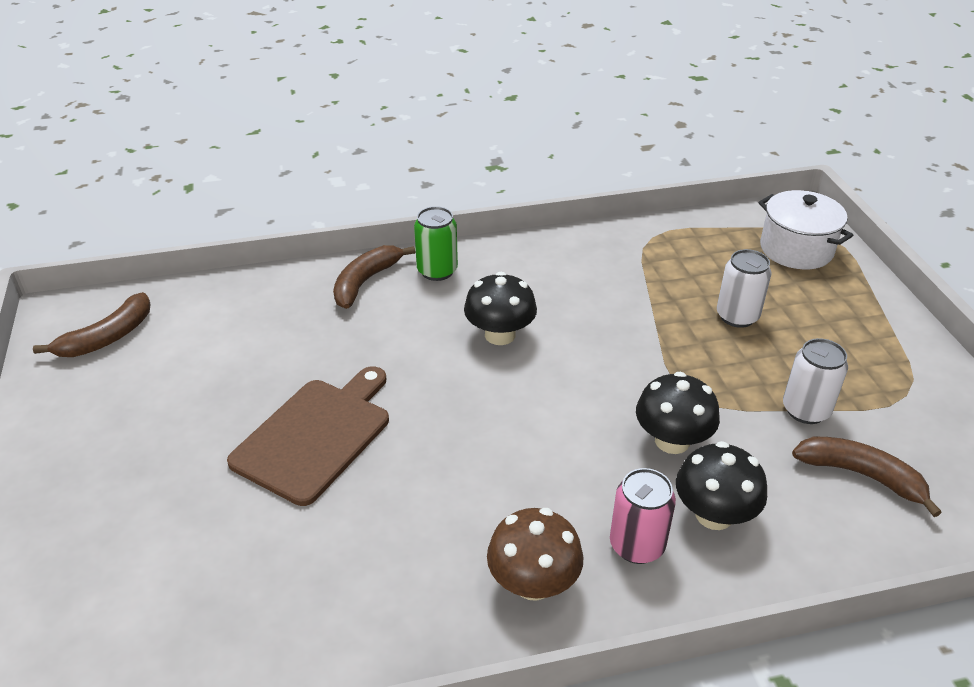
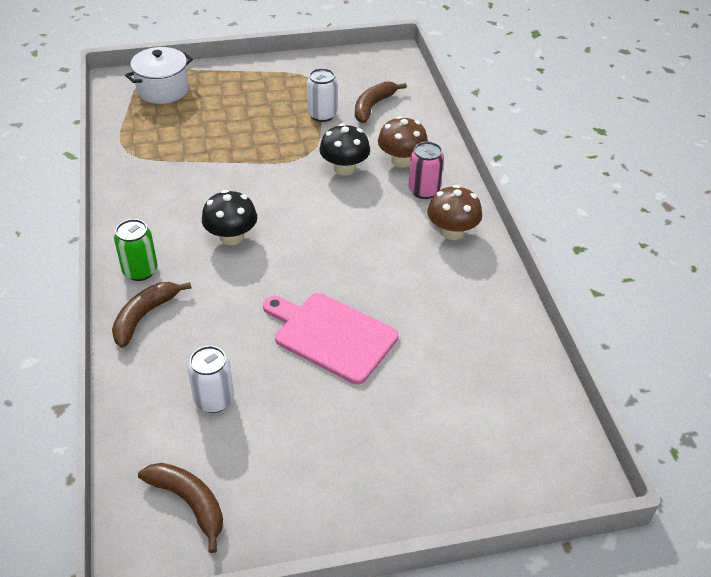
camera: 90 degrees left, 5 degrees up
(316, 436) = (331, 335): brown cutting board -> pink cutting board
(365, 282) = (144, 316): brown banana -> brown banana turned 90 degrees clockwise
(714, 514) = (401, 160): black mushroom -> brown mushroom
(737, 316) = (231, 126): white can -> white can (214, 400)

